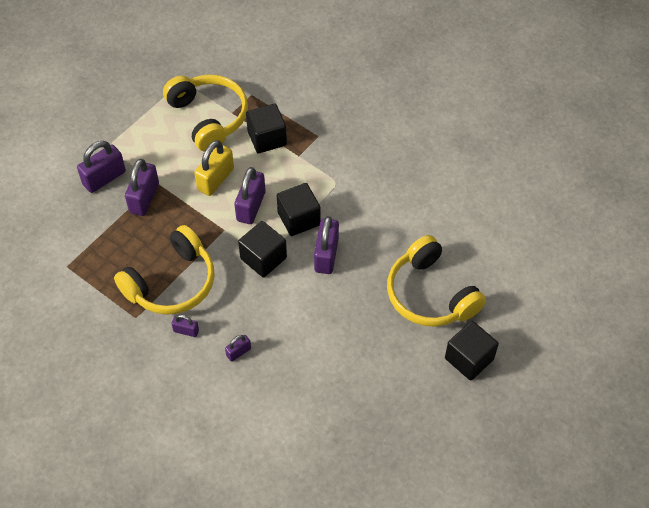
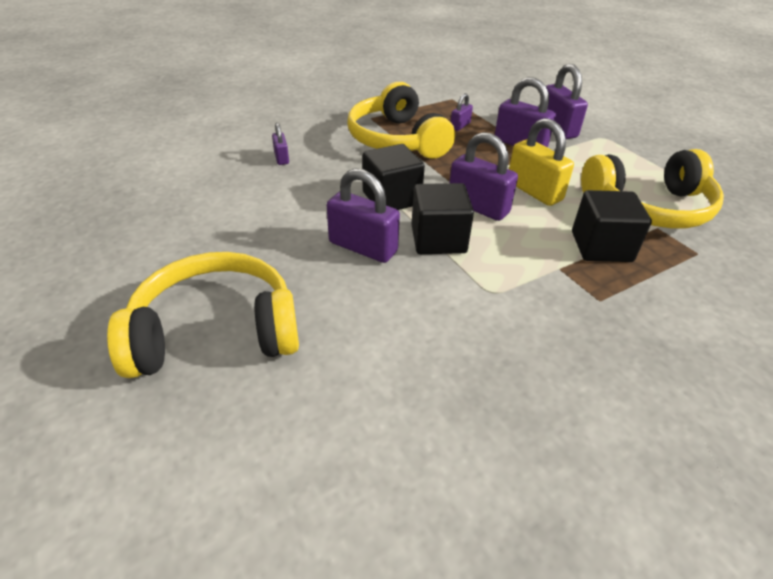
camera: 110 degrees right, 15 degrees down
(186, 331) = (333, 137): purple padlock -> purple padlock (460, 126)
(469, 359) = (71, 336): black cube -> none

